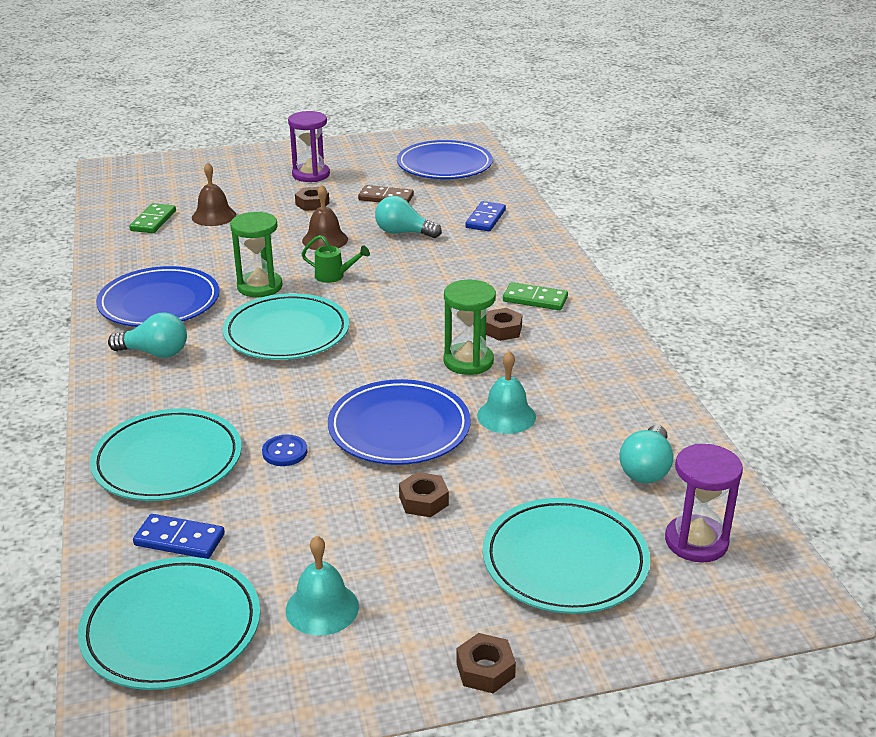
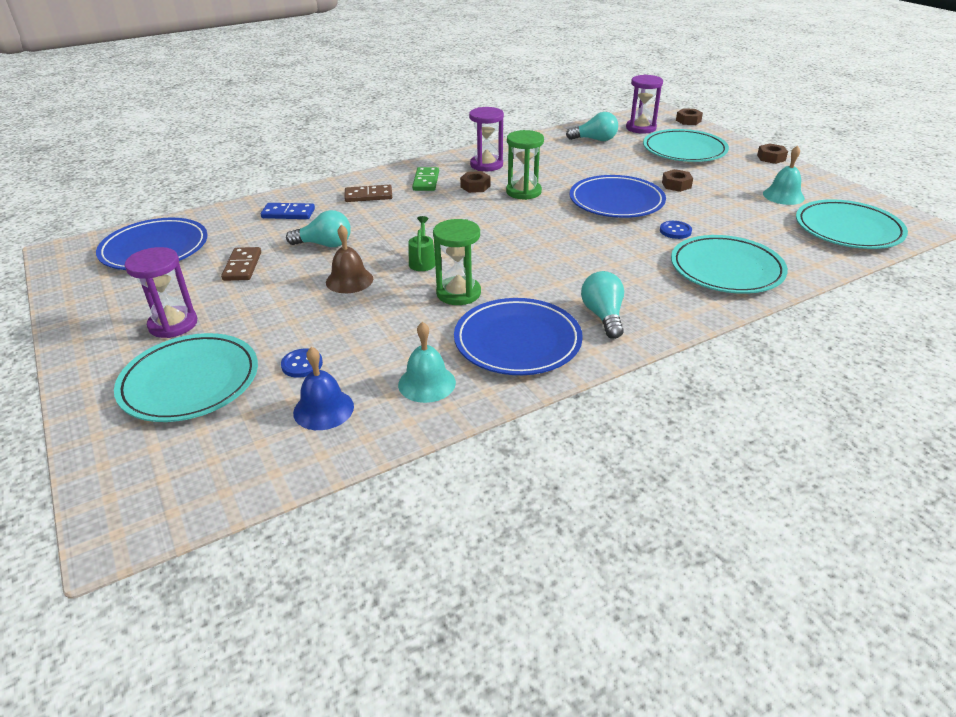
camera: 105 degrees left, 5 degrees up
(153, 221) = (323, 409): green domino -> blue bell
(179, 540) = (788, 244): blue domino -> none
(214, 216) = (302, 364): brown bell -> blue button
(286, 332) = (529, 262): turquoise plate -> turquoise plate (190, 382)
(312, 204) = (260, 305): brown nut -> brown nut (688, 121)
(403, 233) = (325, 244): turquoise light bulb -> turquoise light bulb turned 90 degrees counterclockwise
(506, 416) = (576, 174): turquoise bell -> turquoise bell (427, 383)
(509, 261) = (368, 196): none -> brown domino
(572, 349) = (486, 165): none -> purple hourglass

